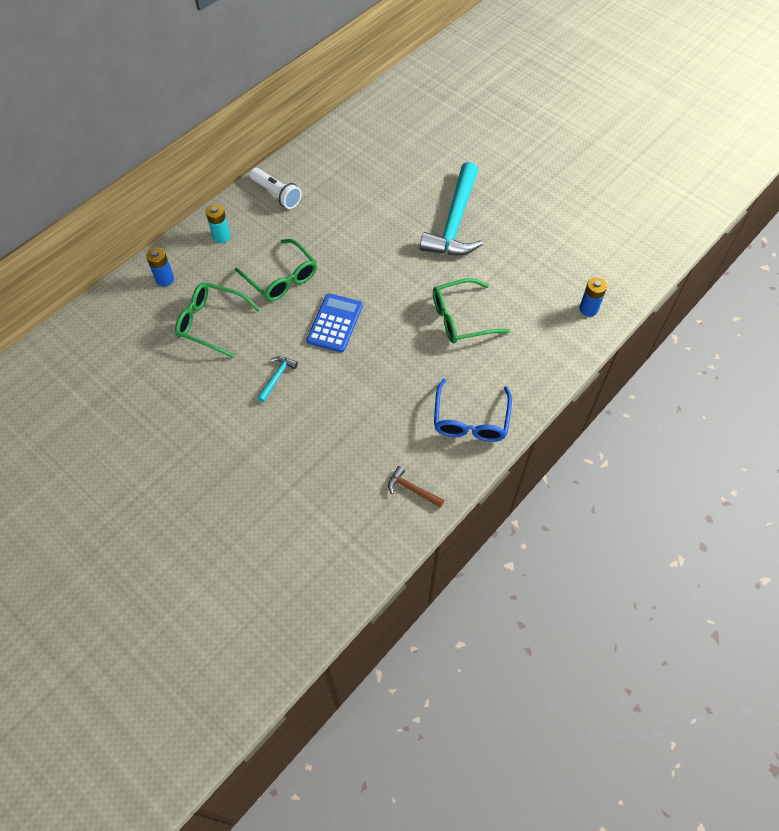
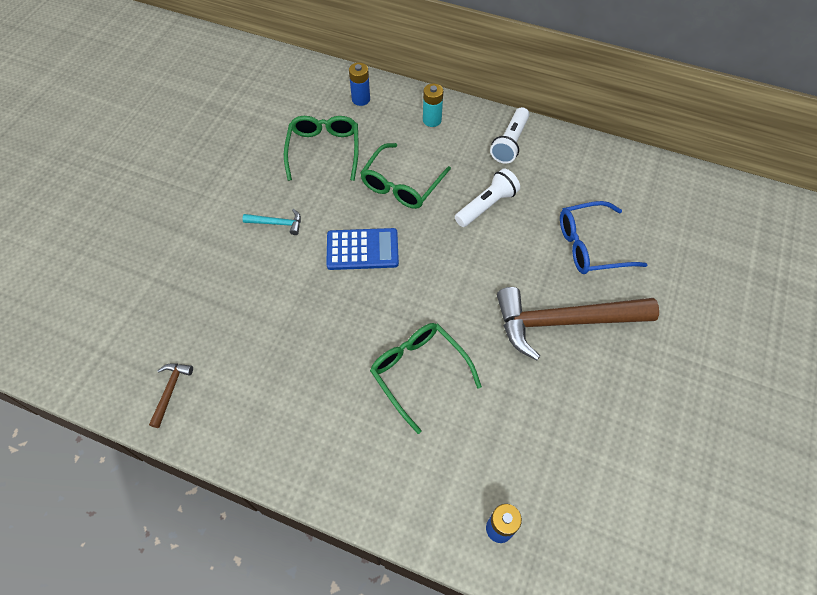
camera: 70 degrees right, 0 degrees up
(332, 230) = (487, 206): none -> white flashlight
(455, 222) = (563, 322): turquoise hammer -> brown hammer
(470, 420) = (276, 426): blue glasses -> blue glasses (590, 246)

